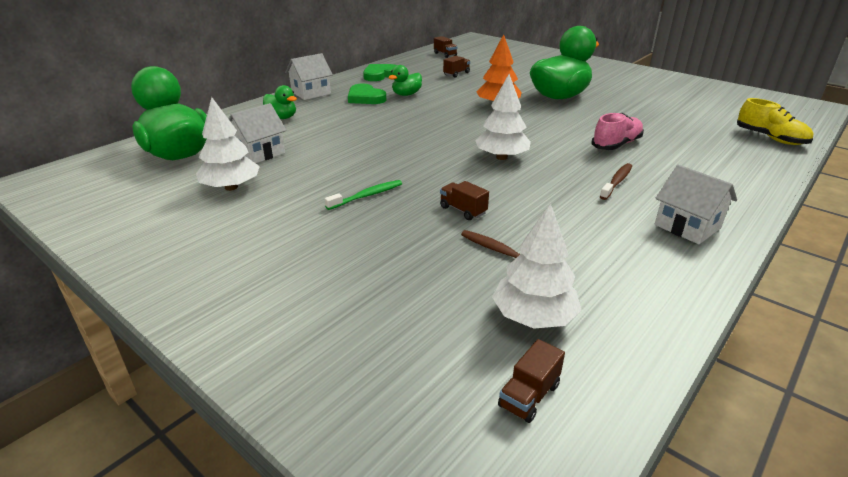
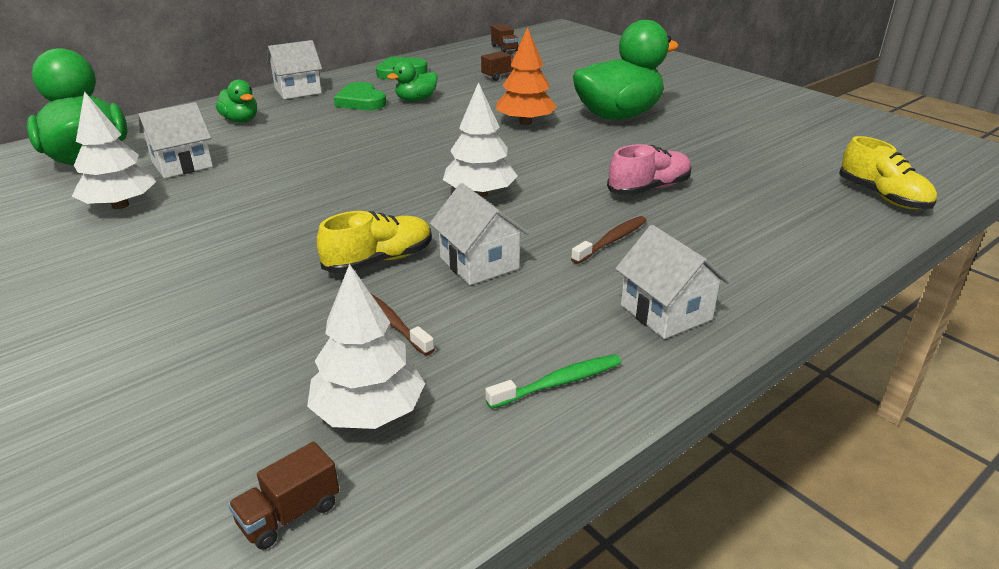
camera: 10 degrees right, 0 degrees up
(367, 196) = (273, 230): green toothbrush -> green toothbrush (559, 383)
(463, 210) = (379, 260): brown truck -> yellow shoe
(536, 205) = (479, 263): none -> white house

